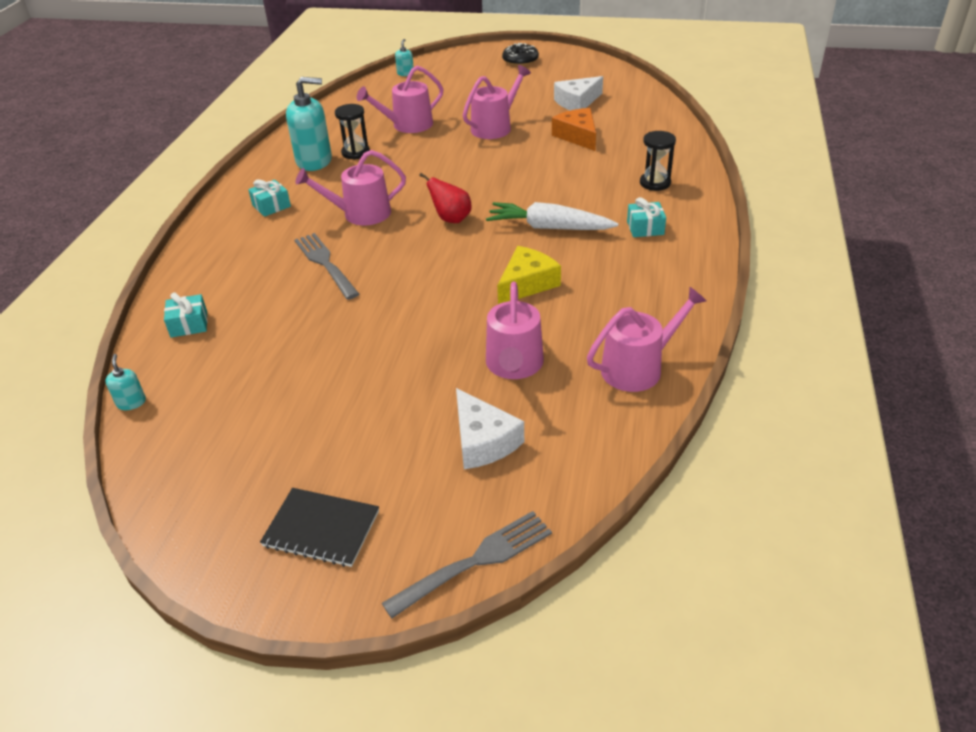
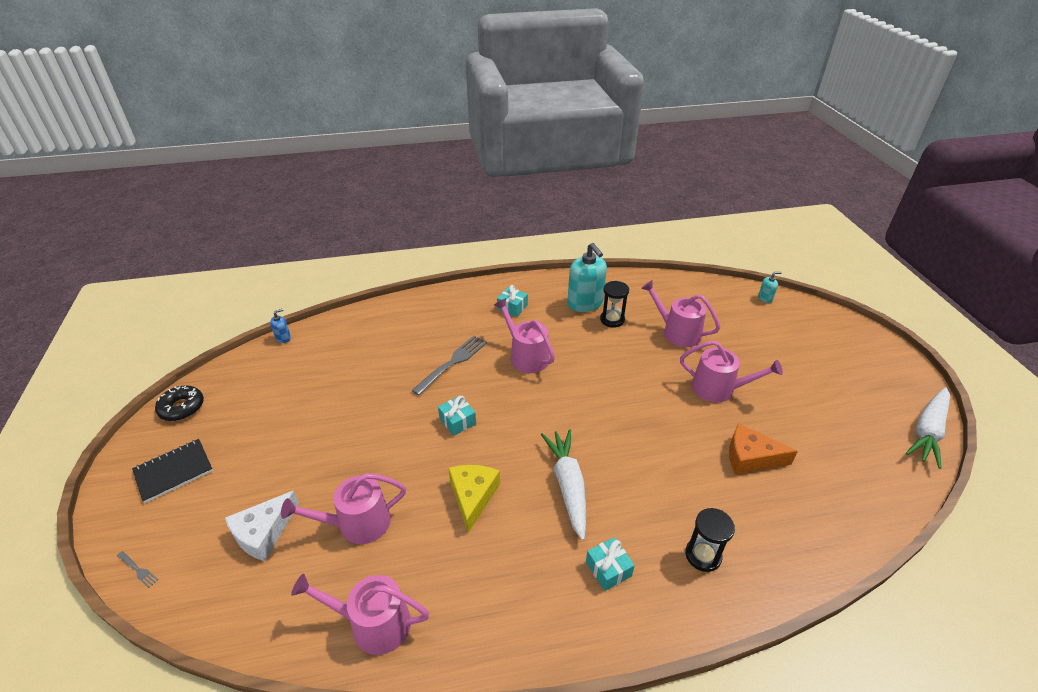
camera: 65 degrees right, 0 degrees up
(131, 402) = (283, 338): turquoise soap dispenser -> blue soap dispenser
(189, 324) = (363, 328): turquoise gift -> turquoise gift (457, 421)
(321, 529) = (174, 471): black notebook -> black notebook turned 60 degrees clockwise
(451, 219) = (546, 412): red pear -> none
(474, 562) = (137, 570): grey fork -> grey fork, size x0.43
(520, 60) = (869, 363): black donut -> black donut (182, 407)
(527, 284) = (472, 496): yellow cheese -> yellow cheese turned 105 degrees counterclockwise
(577, 102) = (822, 436): white cheese -> none
(577, 136) = (750, 457): orange cheese -> orange cheese turned 120 degrees counterclockwise
(601, 65) = (927, 431): none -> white carrot
(638, 368) = (373, 623): pink watering can -> pink watering can turned 150 degrees clockwise

